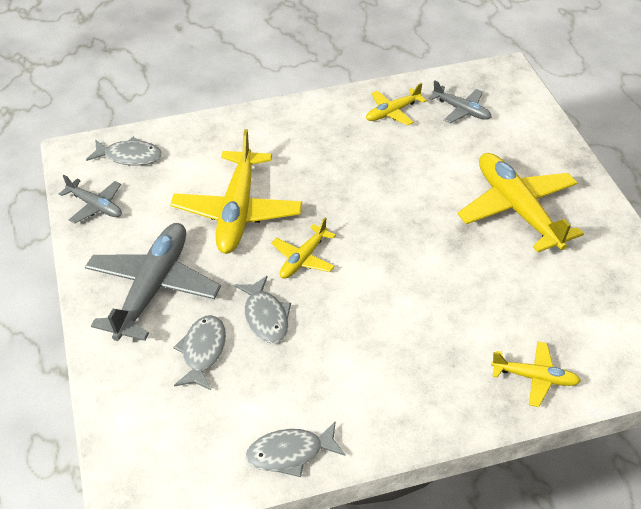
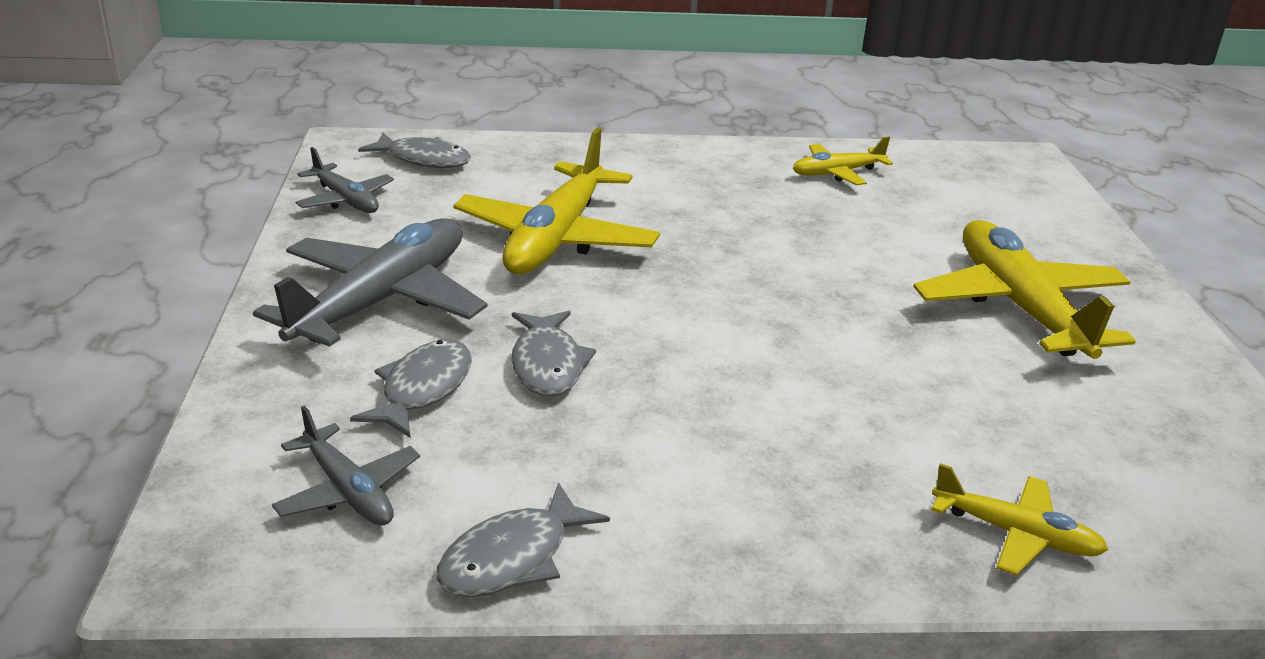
camera: 10 degrees right, 15 degrees down
(290, 453) = (512, 557): grey fish -> grey fish turned 45 degrees counterclockwise
(303, 258) = (639, 306): yellow plane -> none
(461, 110) = (946, 186): grey plane -> grey plane (348, 490)

